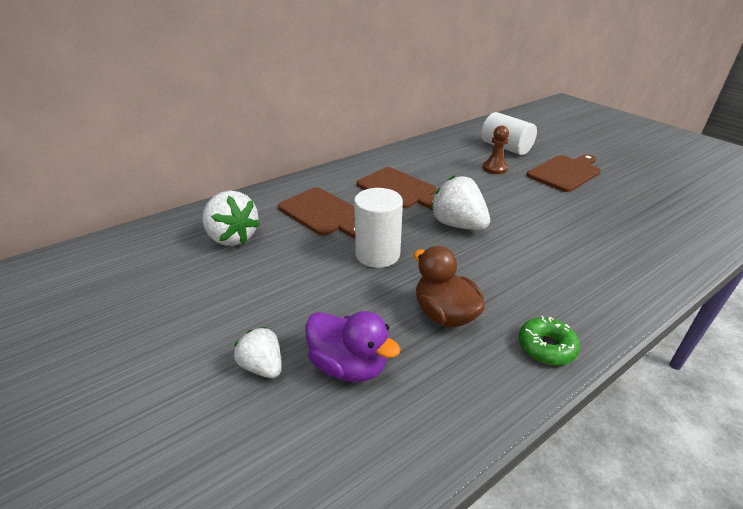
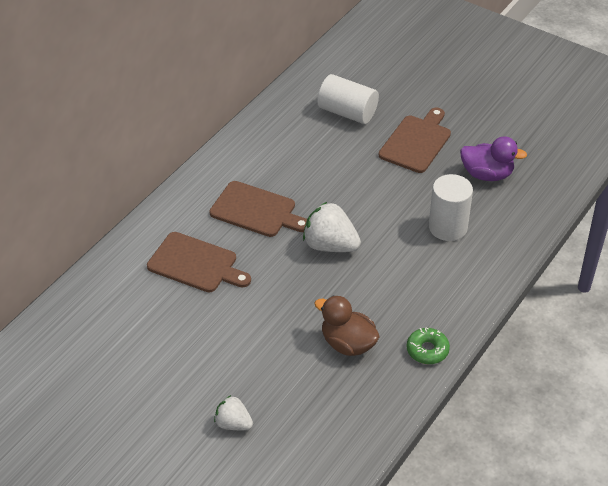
camera: 20 degrees left, 10 degrees up
(232, 237) = (127, 317): white strawberry -> none
(349, 365) = (294, 405): purple duck -> purple duck (487, 174)
(377, 254) = (271, 300): white cylinder -> white cylinder (448, 227)
(494, 168) = (344, 152): brown pawn -> none

